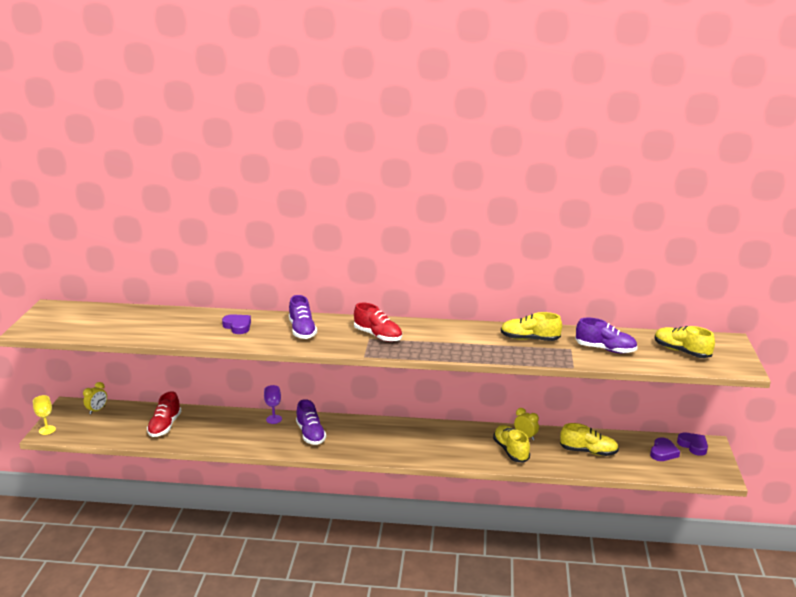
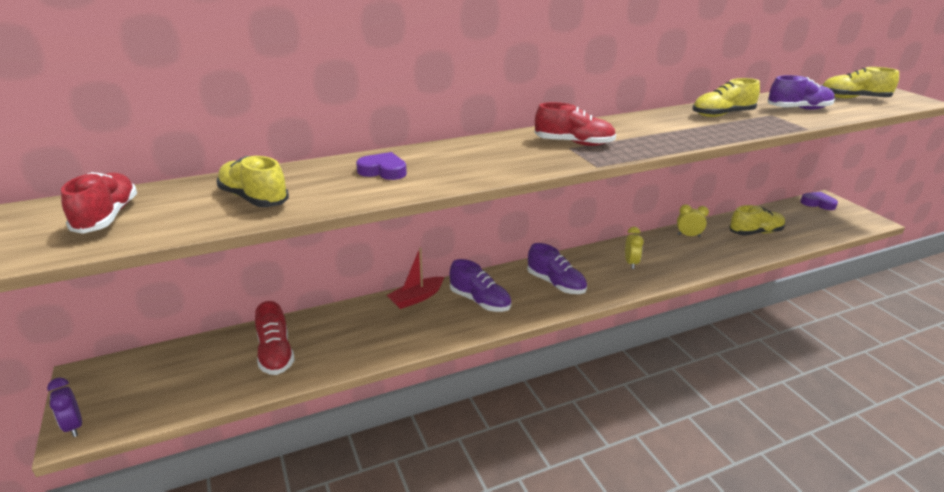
camera: 30 degrees left, 5 degrees up
(47, 430) = (74, 426): yellow goblet -> purple clock
(83, 320) = (107, 217): none -> red shoe
(97, 410) = (143, 366): yellow clock -> yellow clock (631, 263)
(274, 419) = (416, 298): purple goblet -> red boat
(302, 330) = (477, 157): purple shoe -> purple shoe (556, 284)
(511, 451) = (695, 253): yellow shoe -> yellow shoe (254, 198)
(663, 452) = (807, 215): purple heart -> none

